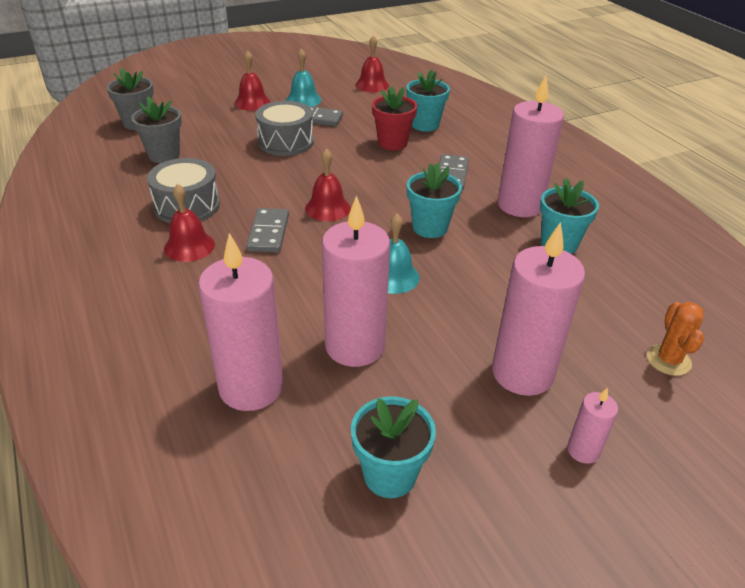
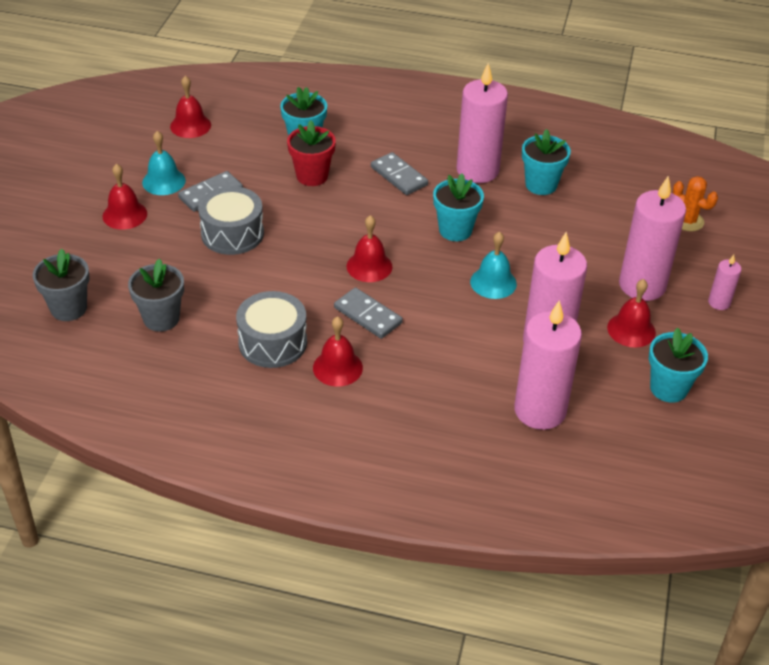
camera: 50 degrees left, 5 degrees up
(445, 397) = (631, 330): none -> red bell

